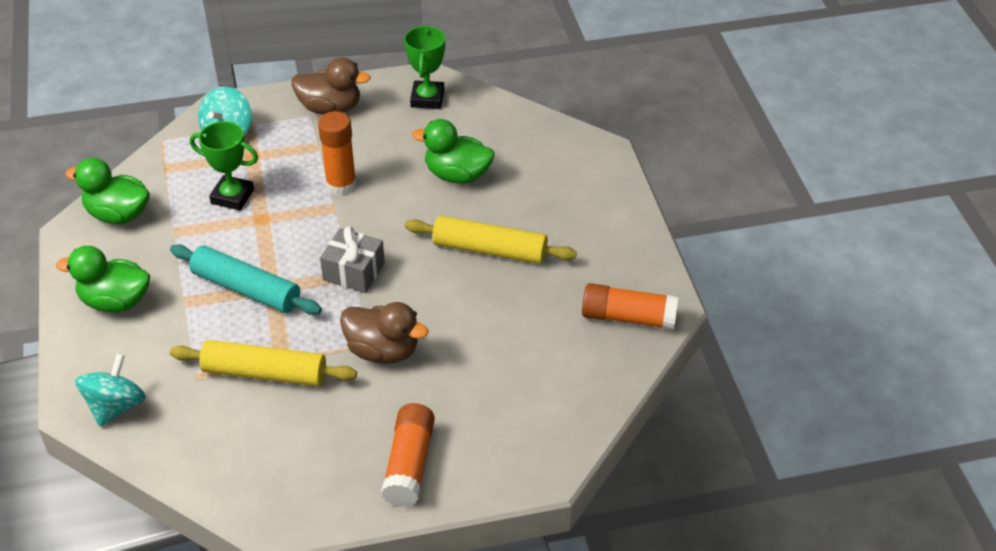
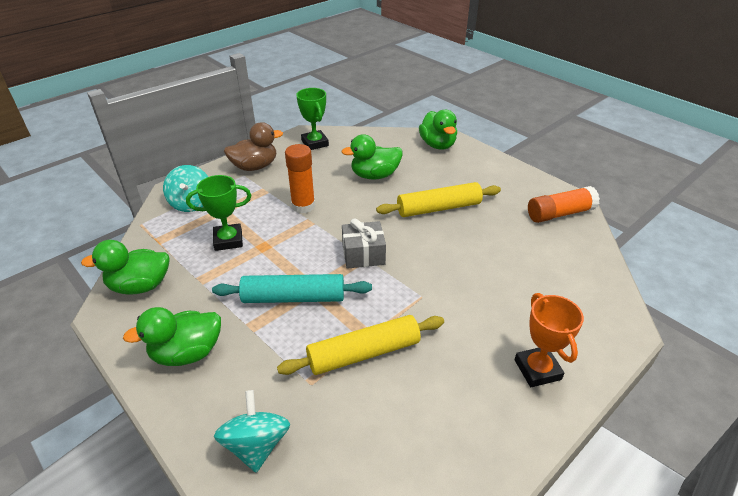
camera: 30 degrees left, 5 degrees down
(383, 351) = (435, 297): brown duck -> none
(409, 464) = (537, 369): orange glue stick -> orange trophy
(579, 159) = (437, 145): none -> green duck

